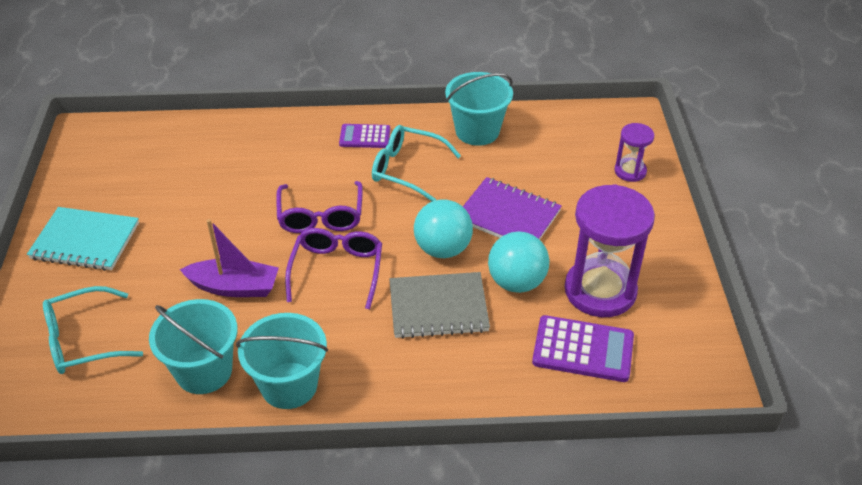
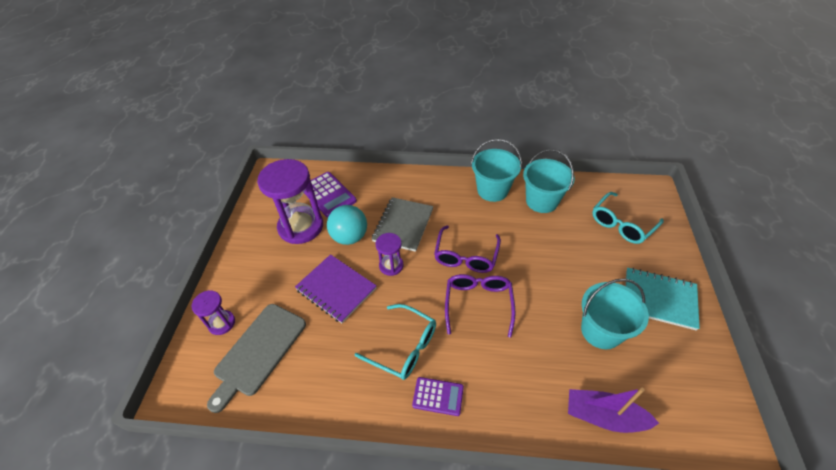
camera: 170 degrees left, 5 degrees up
(83, 340) = (621, 224): turquoise glasses -> turquoise glasses turned 150 degrees clockwise
(234, 287) = (535, 250): purple boat -> purple boat (603, 416)
(438, 307) = (403, 225): grey notebook -> grey notebook turned 75 degrees counterclockwise
(443, 249) = (391, 266): turquoise ball -> purple hourglass
(477, 131) = (329, 390): turquoise bucket -> turquoise bucket (601, 331)
(569, 152) = (258, 352): none -> grey cutting board
(583, 349) = (328, 195): purple calculator -> purple calculator turned 150 degrees counterclockwise

